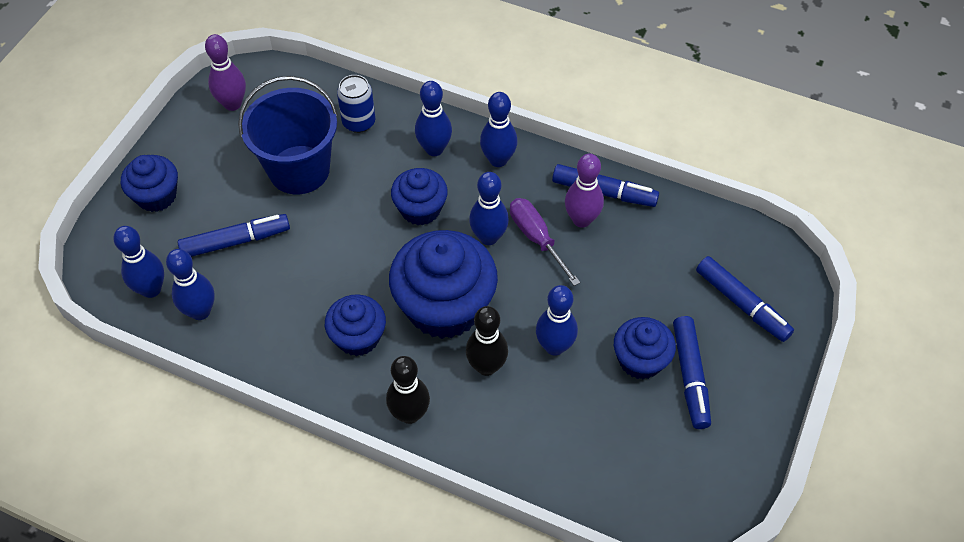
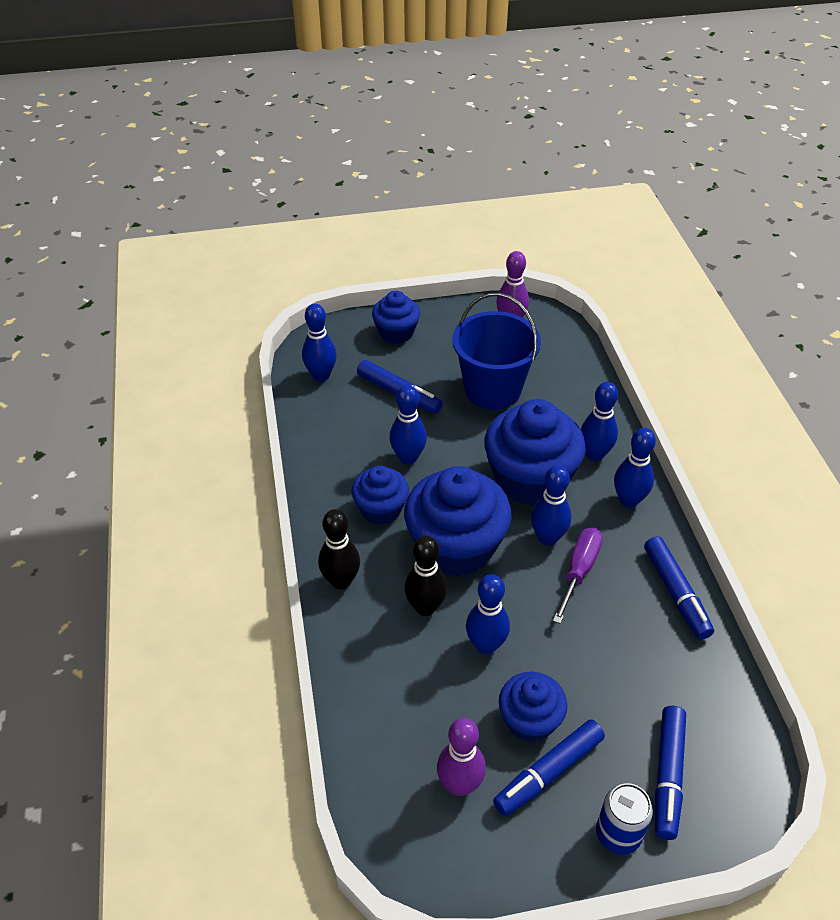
camera: 55 degrees right, 10 degrees down
(200, 311) = (325, 410): blue bowling pin -> blue bowling pin (408, 457)
(359, 122) = (570, 396): blue can -> blue can (618, 834)
(420, 209) = (530, 479): blue cupcake -> blue cupcake, size x1.77
(581, 220) = (630, 592): purple bowling pin -> purple bowling pin (460, 784)

